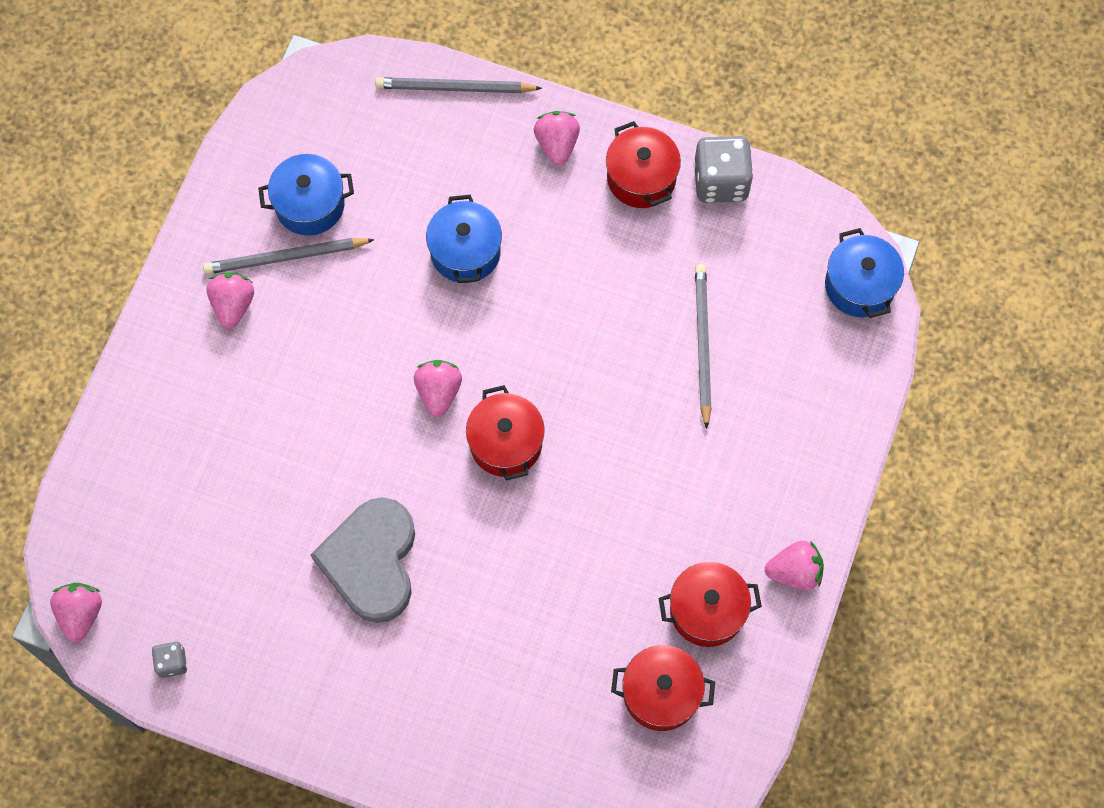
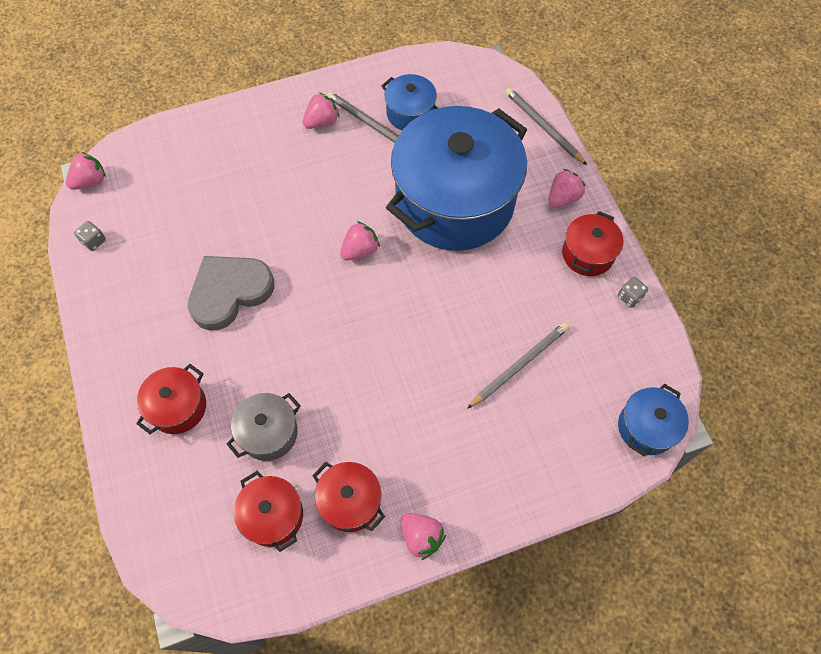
camera: 50 degrees right, 5 degrees down
(465, 252) = (455, 202): blue pot -> blue pot, size x2.33
(506, 443) = (360, 306): red pot -> red pot (178, 407)
(570, 636) = (269, 433): none -> grey pot
(720, 181) = (629, 297): grey dice -> grey dice, size x0.51

